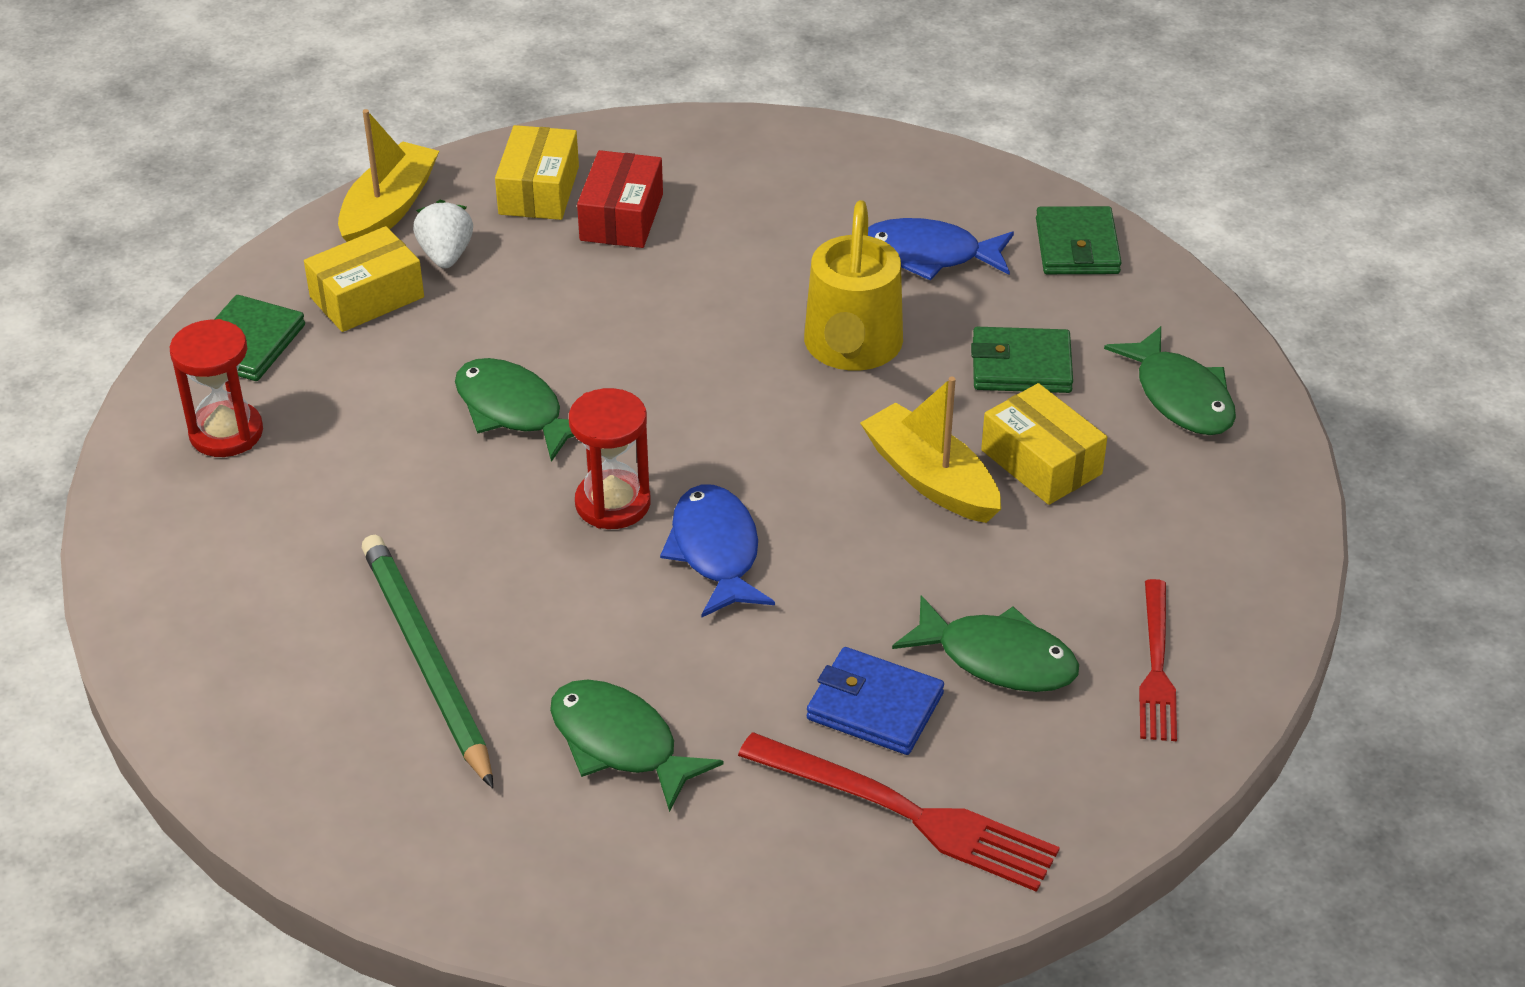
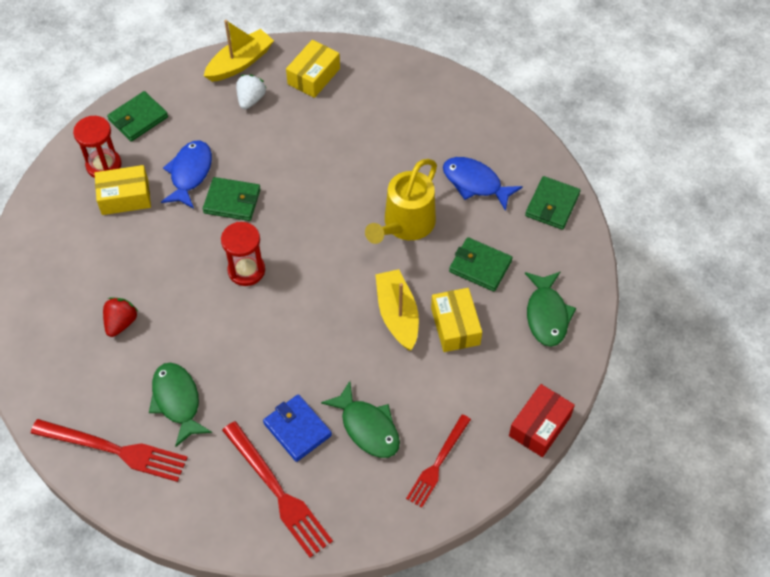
camera: 25 degrees right, 15 degrees up
(367, 297) = (203, 111): yellow box -> yellow box (125, 197)
(426, 661) = (121, 323): green pencil -> red strawberry
(514, 411) = (232, 201): green fish -> green wallet
(550, 864) = (114, 450): none -> red fork
(621, 217) = (343, 106): red box -> red box (539, 426)
(716, 551) = (276, 315): blue fish -> blue fish (190, 173)

